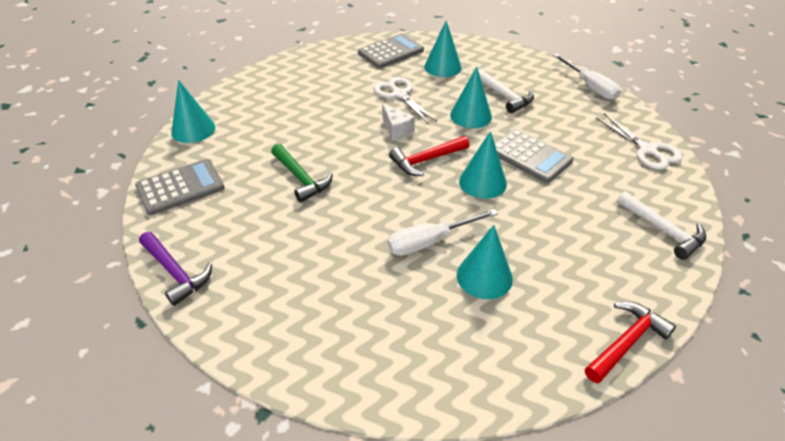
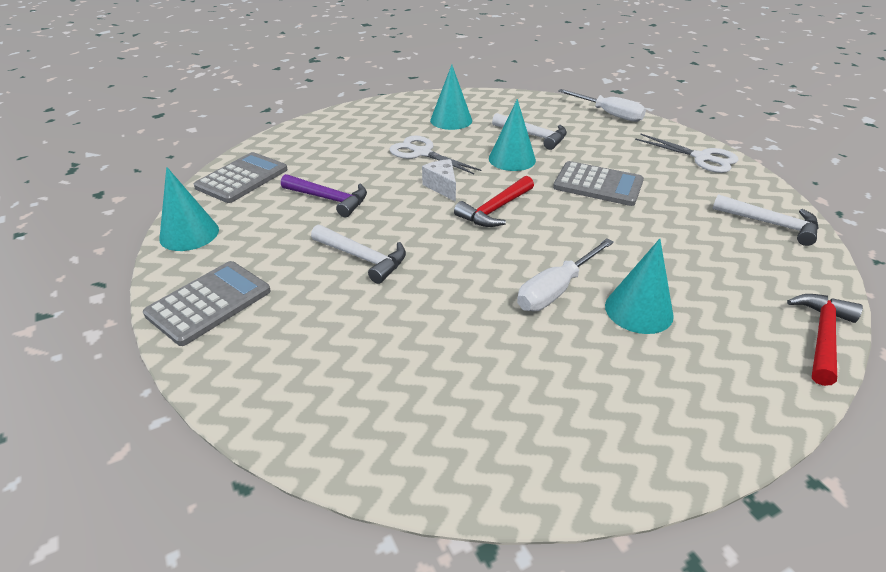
camera: 20 degrees left, 5 degrees down
(175, 273) = (261, 407): purple hammer -> purple hammer (329, 199)
(301, 178) = (363, 258): green hammer -> white hammer
(391, 52) = (385, 115): grey calculator -> grey calculator (242, 178)
(396, 130) = (442, 187): white cheese -> white cheese turned 150 degrees counterclockwise
(482, 182) = (569, 218): turquoise cone -> none

